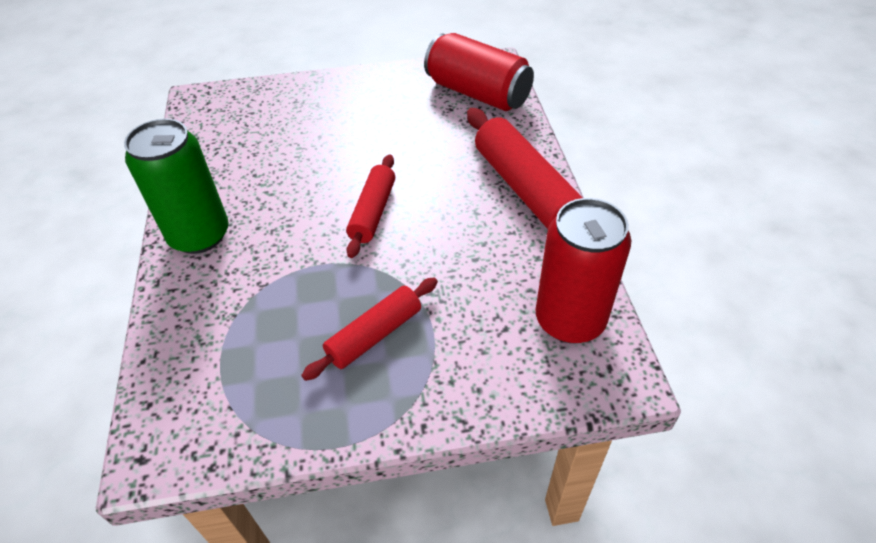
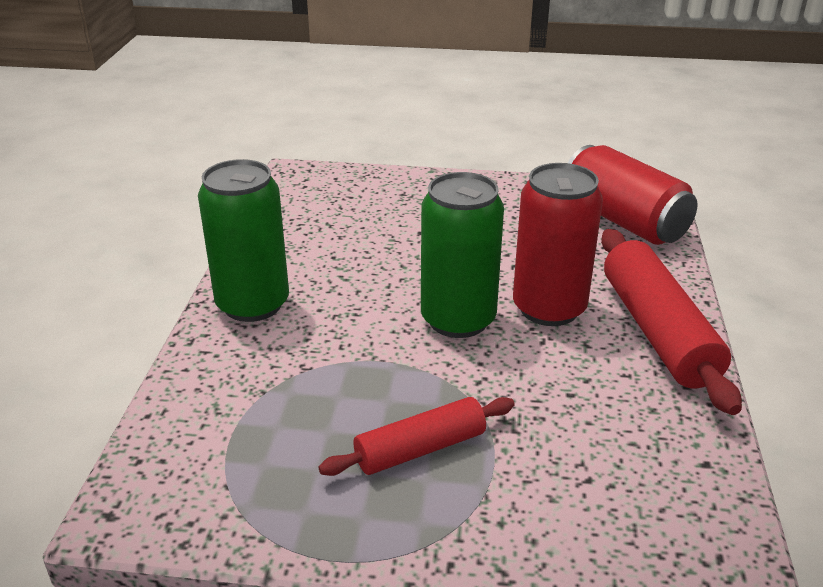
camera: 15 degrees right, 15 degrees down
(373, 212) = (458, 320): red rolling pin -> green can
(570, 320) = (678, 489): red can -> red can (549, 308)

